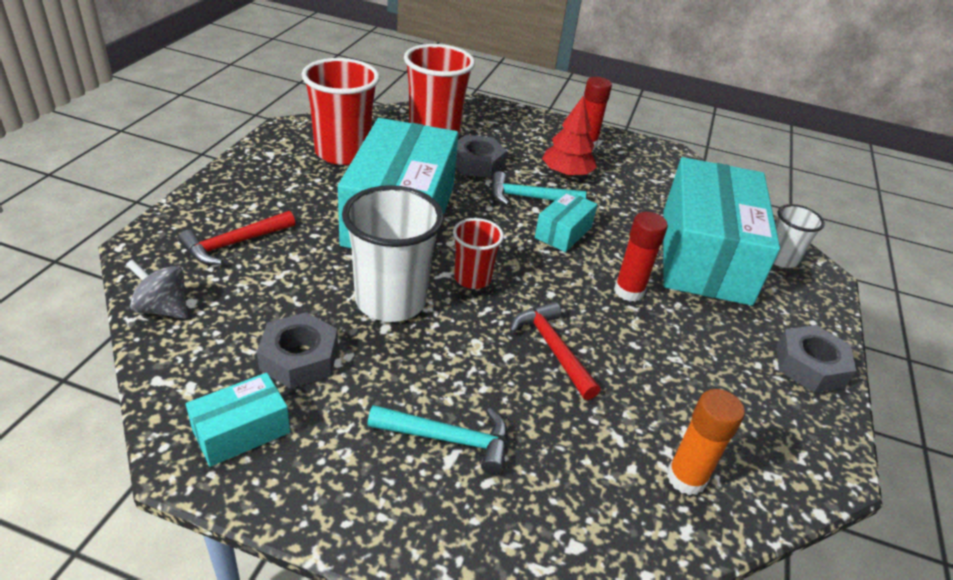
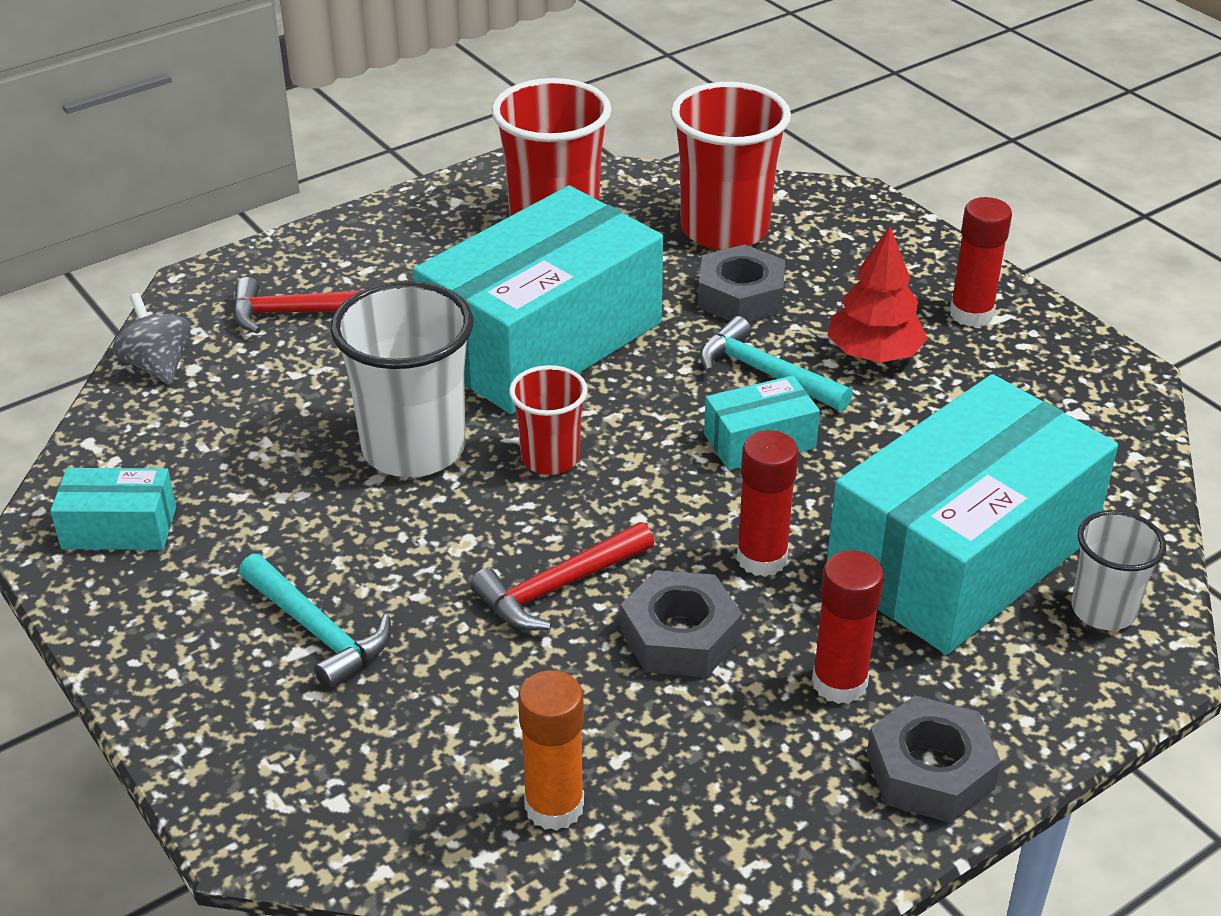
camera: 40 degrees right, 0 degrees up
(299, 358) = (245, 475): grey nut -> grey nut (680, 636)
(553, 349) = (558, 587): red hammer -> red hammer turned 135 degrees counterclockwise
(729, 340) = (839, 683): none -> red glue stick

